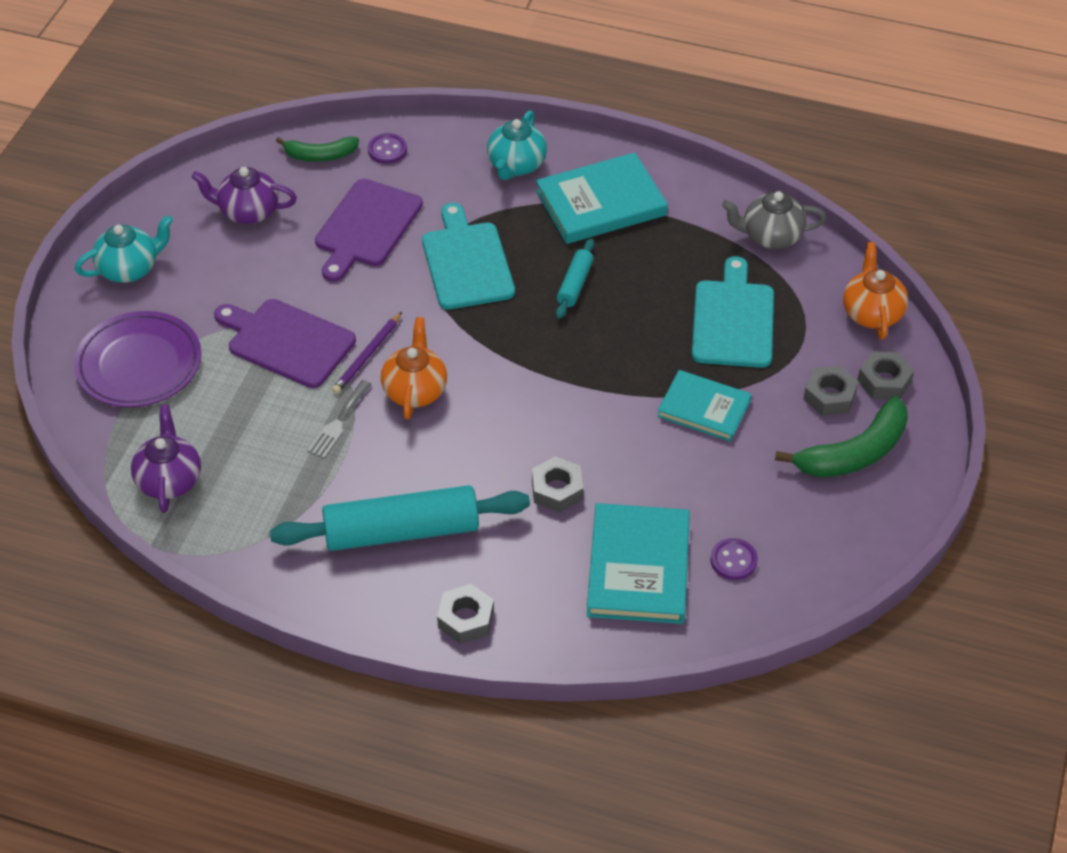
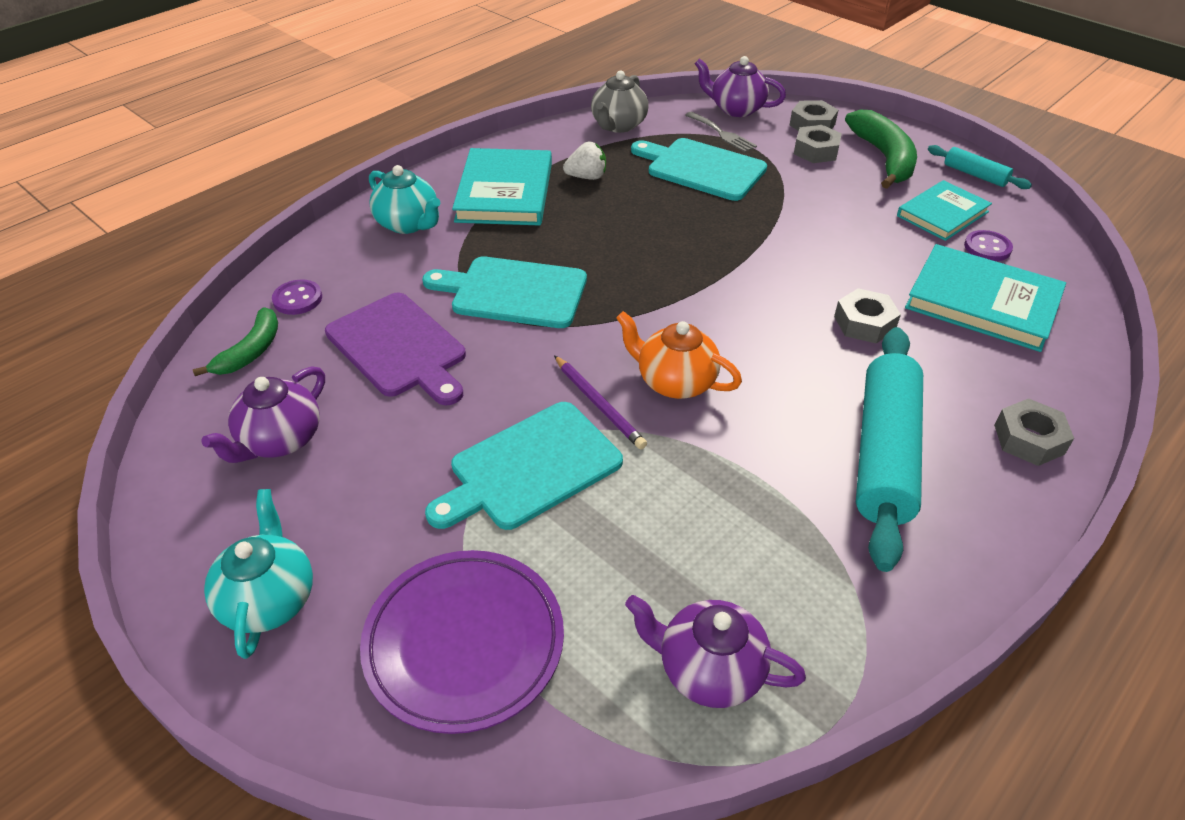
camera: 65 degrees left, 5 degrees down
(287, 342) = (530, 468): purple cutting board -> turquoise cutting board
(338, 422) = (690, 459): grey fork -> grey fork (722, 134)
(575, 284) = (597, 235): turquoise rolling pin -> turquoise rolling pin (975, 175)
(662, 246) = (587, 177): none -> white strawberry
(704, 408) = (798, 212): turquoise book -> turquoise book (942, 214)
(872, 313) = (736, 109): orange teapot -> purple teapot

